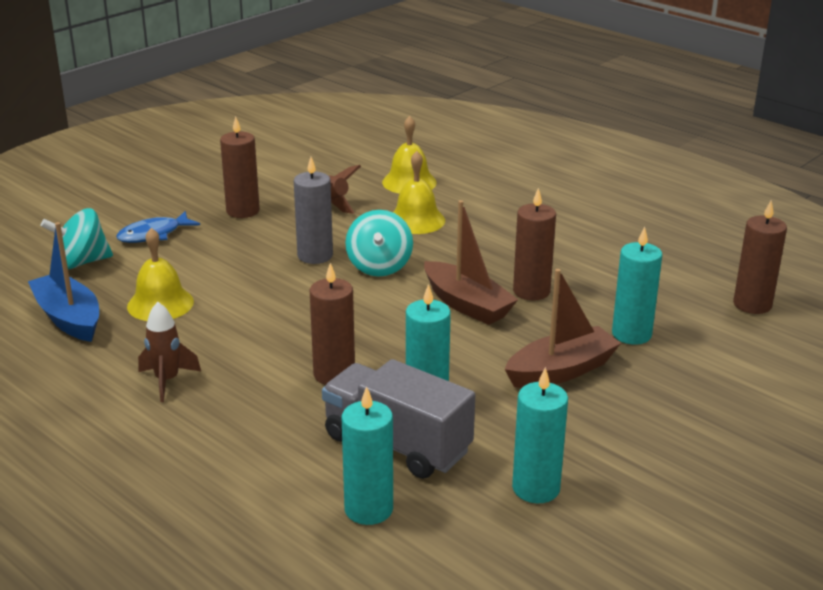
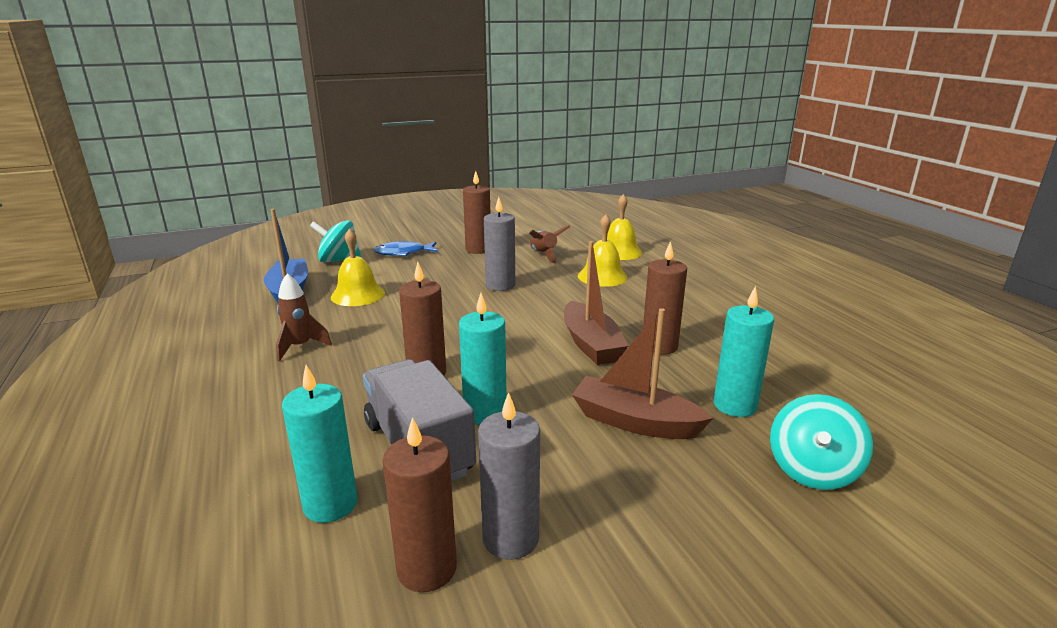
camera: 25 degrees right, 5 degrees down
(379, 266) = (543, 302): turquoise spinning top -> turquoise spinning top (812, 471)
(536, 488) = (510, 538): turquoise candle -> grey candle
(561, 371) = (635, 422): brown boat -> brown boat turned 150 degrees counterclockwise
(752, 304) = (894, 408): brown candle -> brown candle (426, 569)

